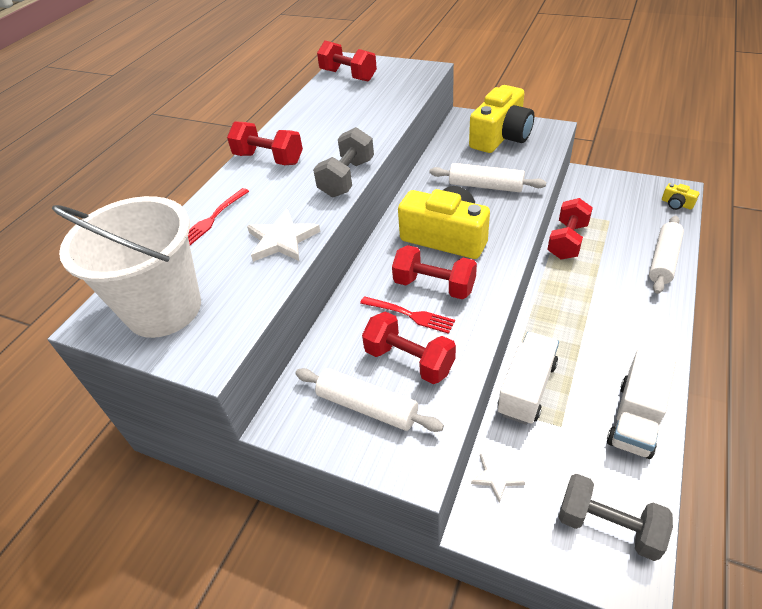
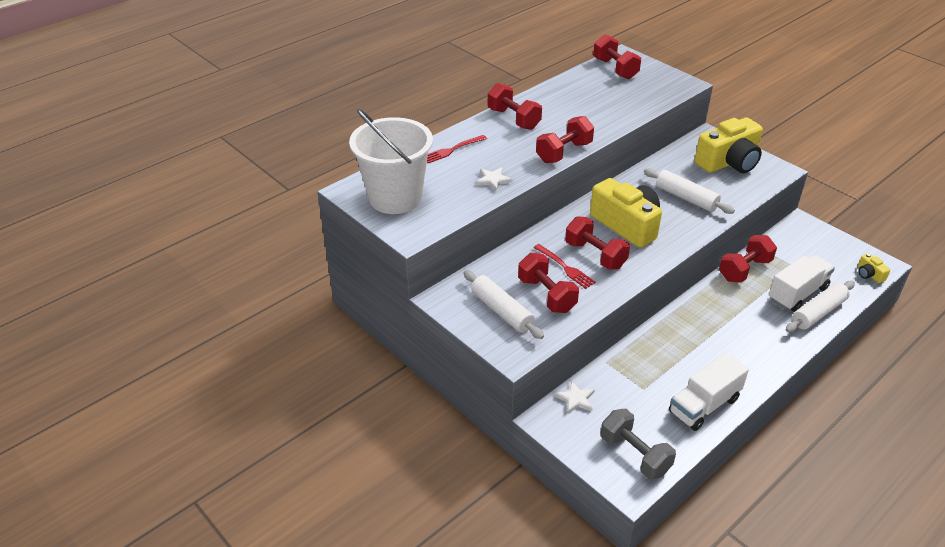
camera: 20 degrees right, 5 degrees down
(282, 240) = (493, 180): white star -> white star, size x0.65
(347, 178) = (564, 152): grey dumbbell -> red dumbbell
(527, 388) = (634, 357): white truck -> white truck (797, 294)

